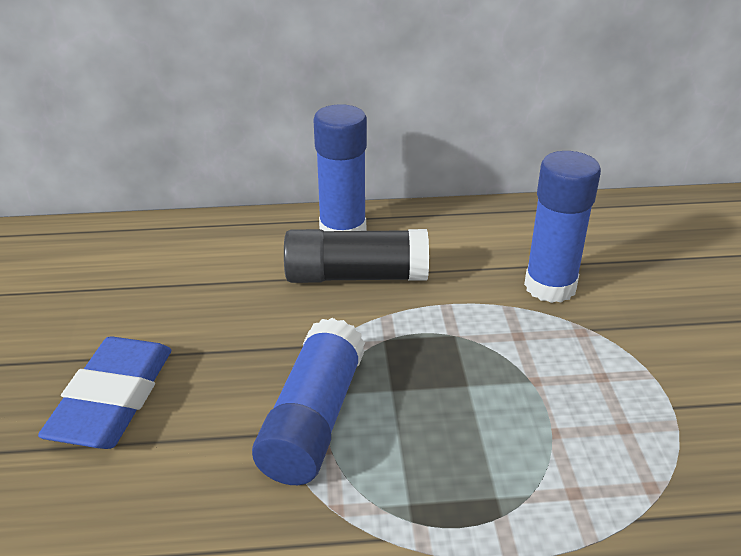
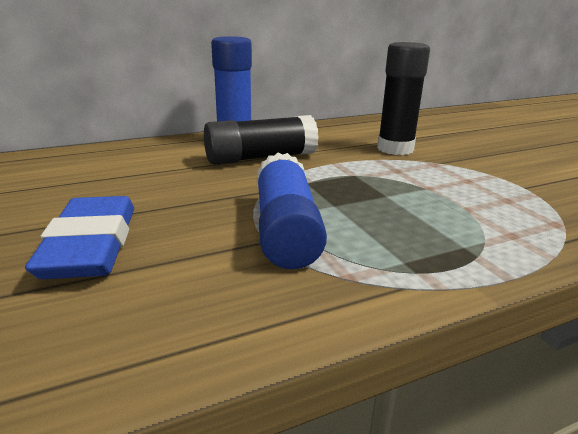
camera: 20 degrees left, 10 degrees down
(550, 286) = (395, 149): blue glue stick -> black glue stick

